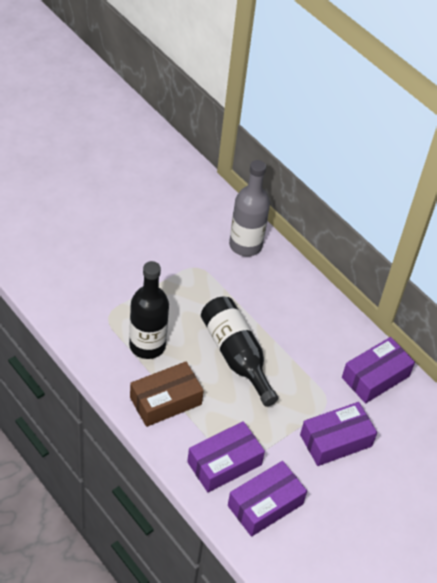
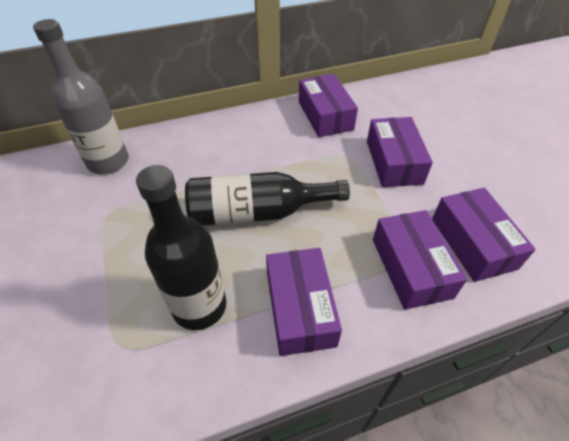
camera: 65 degrees left, 0 degrees up
(165, 401) = (300, 308): brown box -> purple box

